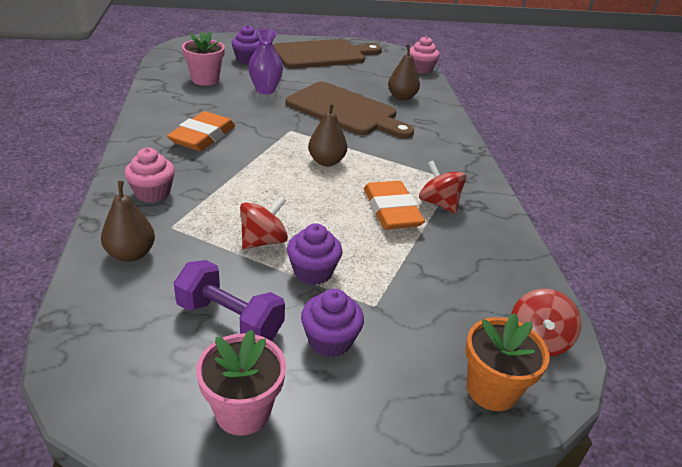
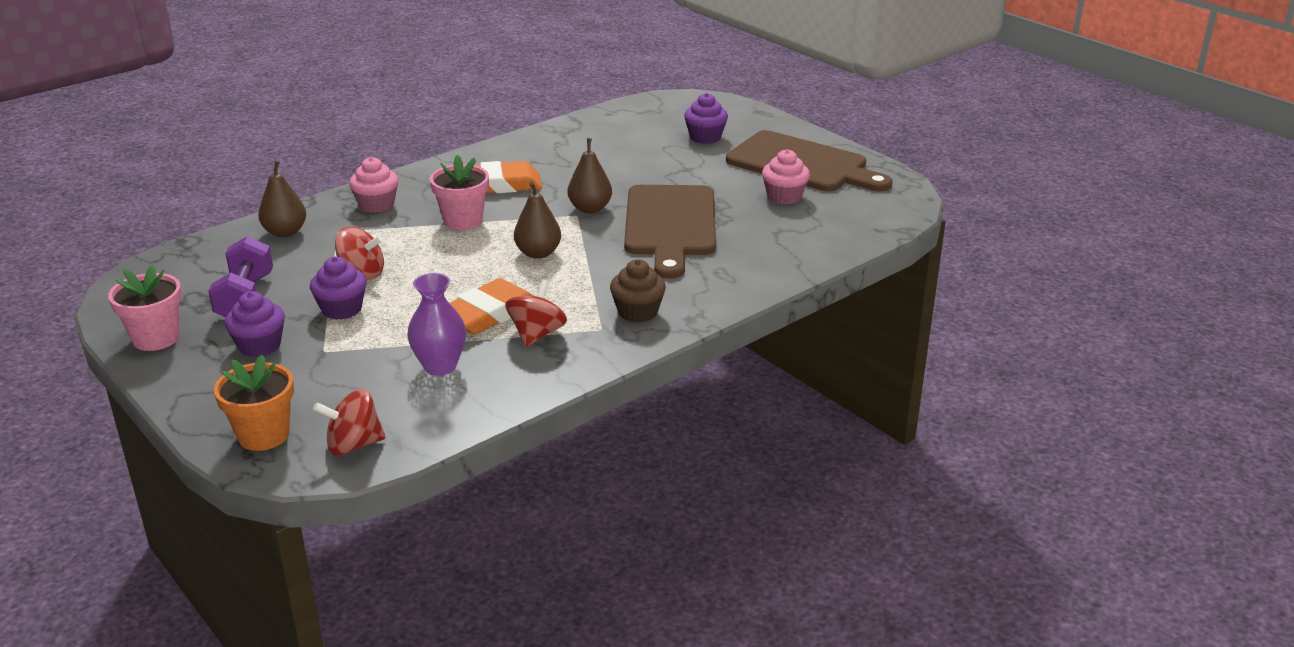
camera: 60 degrees right, 5 degrees down
(205, 79) = (617, 139): pink flower pot -> pink flower pot (463, 221)
(265, 90) = (646, 172): purple vase -> purple vase (440, 366)
(402, 97) = (767, 243): brown pear -> brown pear (590, 209)
(421, 69) = (880, 229): pink cupcake -> pink cupcake (784, 196)
(443, 161) = (637, 312): none -> brown cupcake

